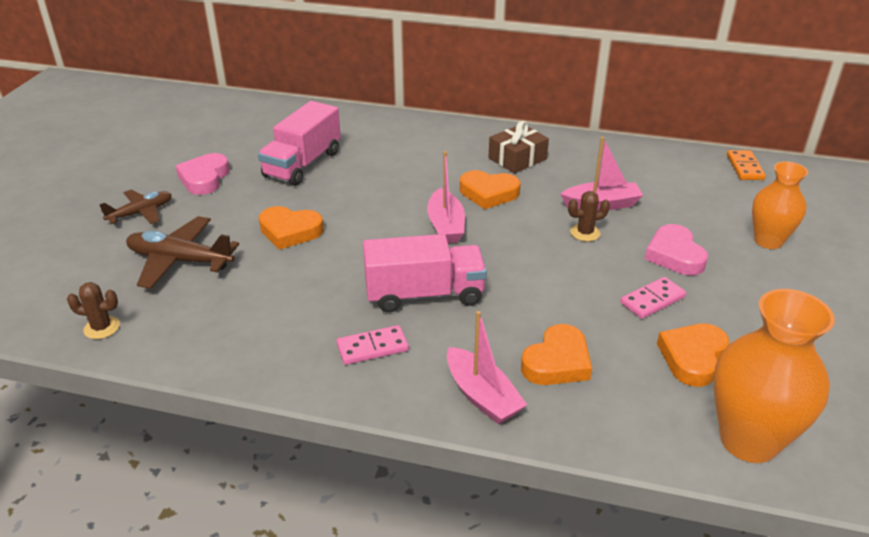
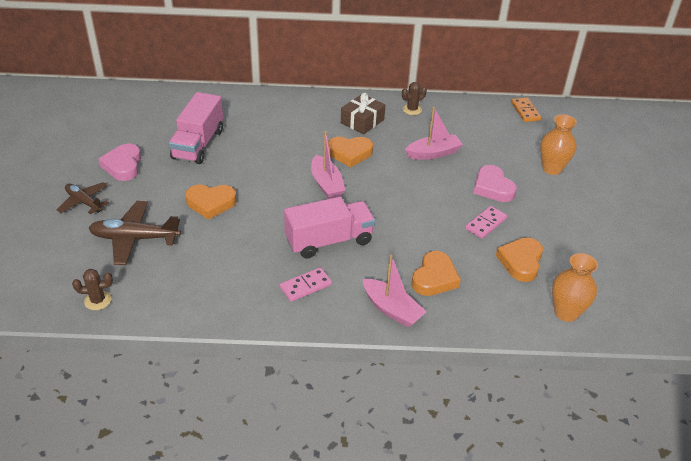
camera: 15 degrees left, 5 degrees up
(141, 213) = (84, 202): brown plane -> brown plane turned 90 degrees counterclockwise
(585, 233) = (427, 178): brown cactus -> brown cactus (412, 109)
(748, 440) = (566, 312): orange vase -> orange vase, size x0.65

